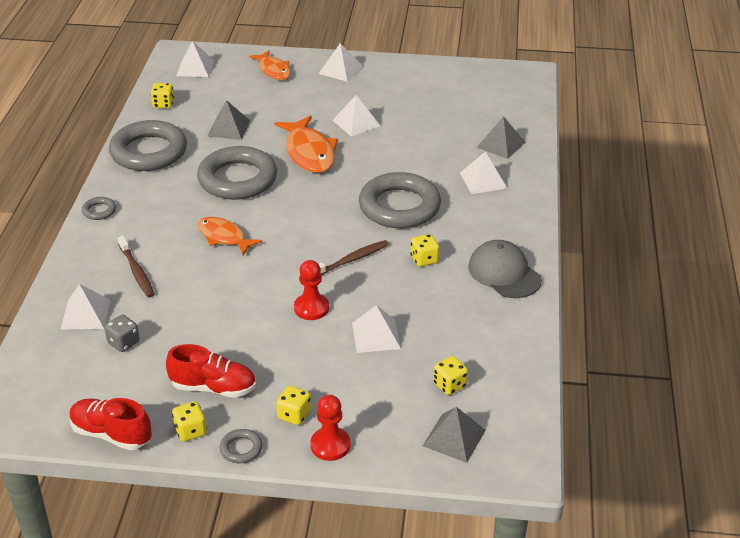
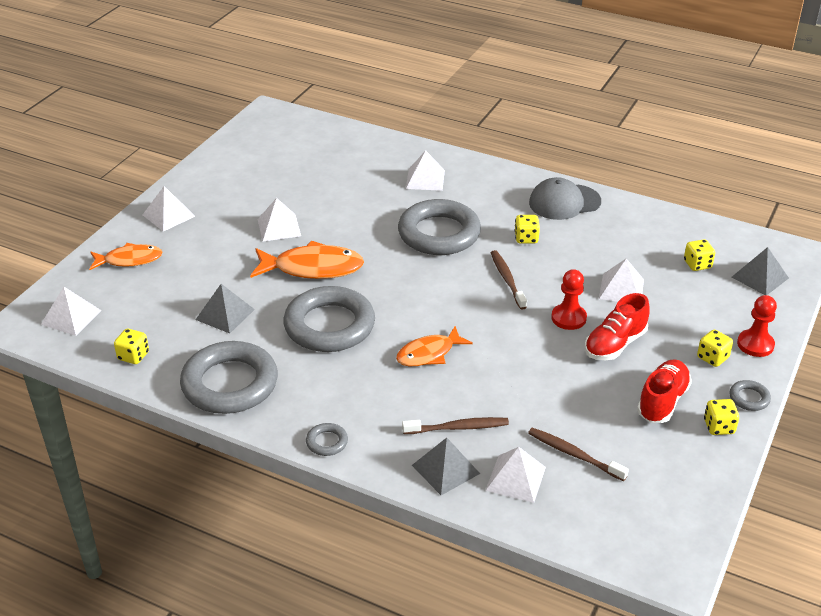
camera: 70 degrees left, 0 degrees up
(111, 434) = (711, 483): red shoe -> red shoe (615, 344)
(123, 343) = (574, 455): grey dice -> brown toothbrush
(501, 144) = (375, 156): grey pyramid -> grey pyramid (445, 469)

